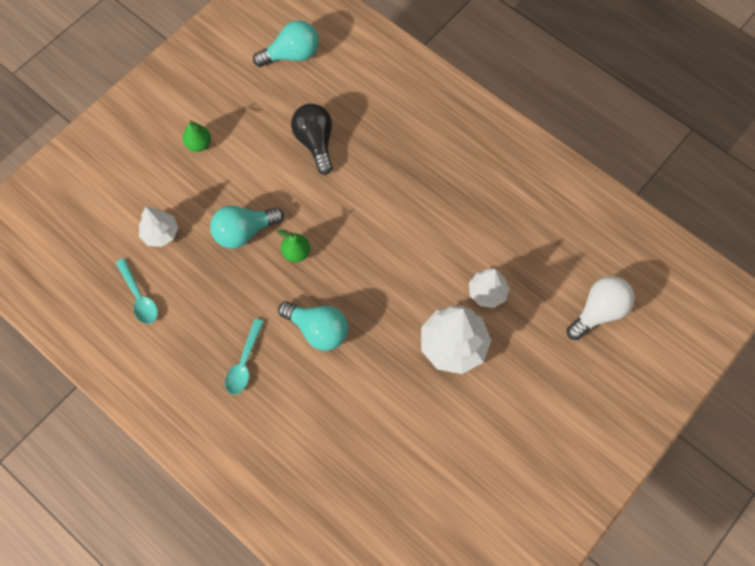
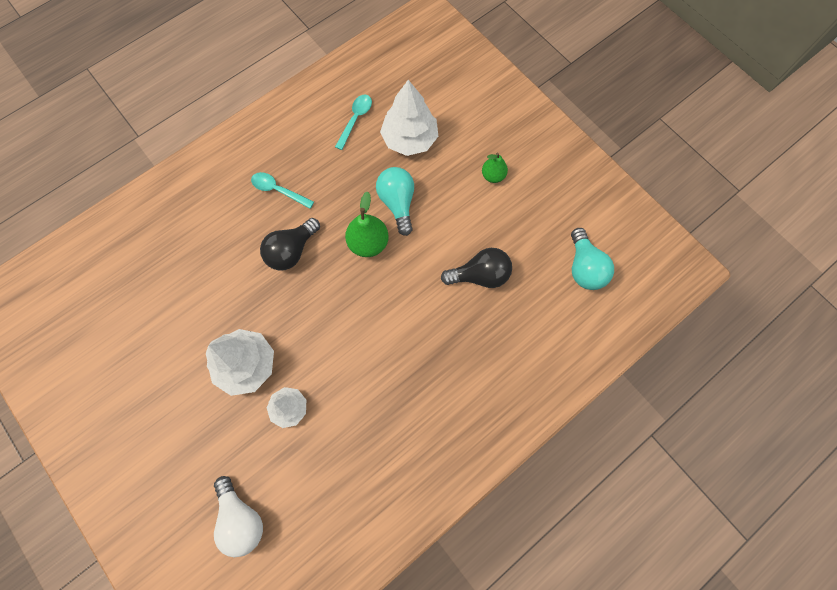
camera: 100 degrees right, 5 degrees up
(139, 297) = (355, 120): turquoise spoon -> turquoise spoon turned 135 degrees clockwise
(160, 233) = (410, 139): white tree -> white tree, size x1.68
(296, 253) = (368, 243): green pear -> green pear, size x1.59
(318, 330) = (291, 251): turquoise light bulb -> black light bulb

